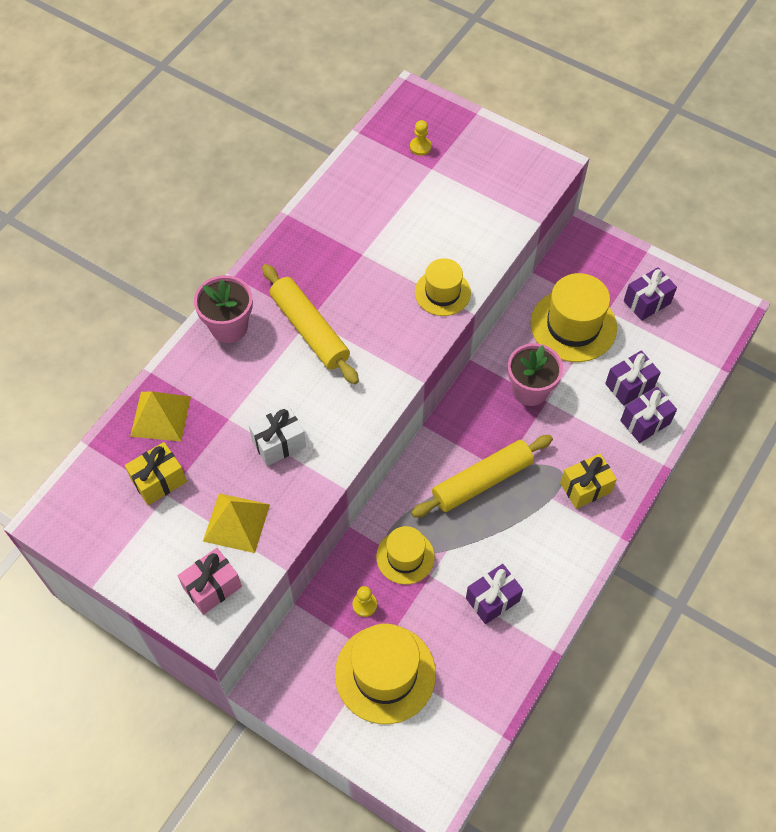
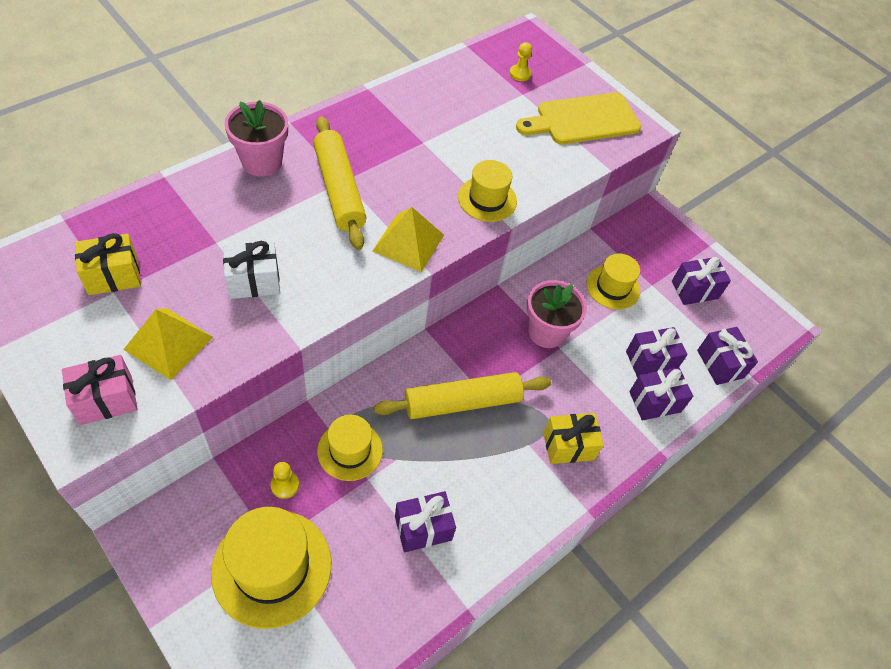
camera: 10 degrees right, 5 degrees down
(160, 416) = (151, 217): yellow pyramid -> yellow pyramid (408, 242)
(496, 177) = (583, 120): none -> yellow cutting board
(573, 325) = (613, 287): yellow hat -> yellow hat, size x0.61
(690, 367) = (720, 364): none -> purple gift

